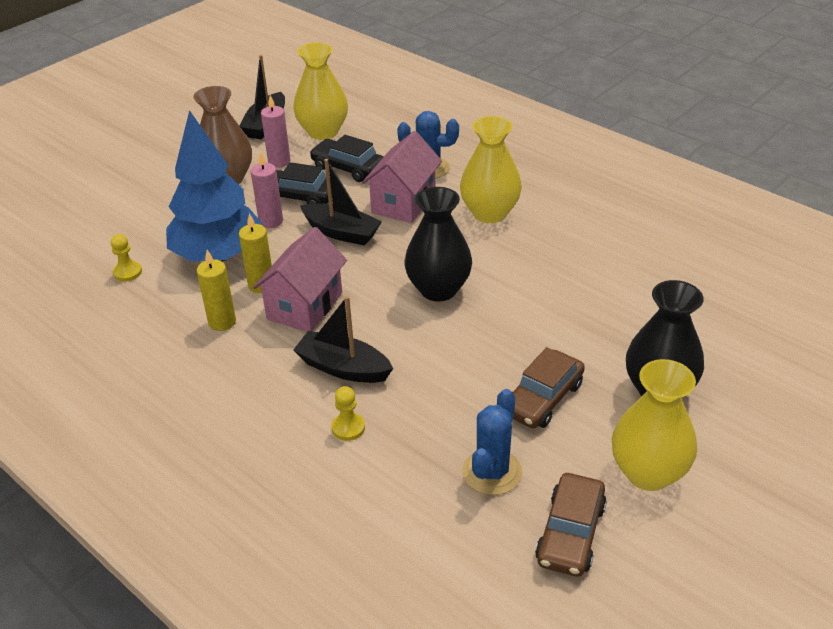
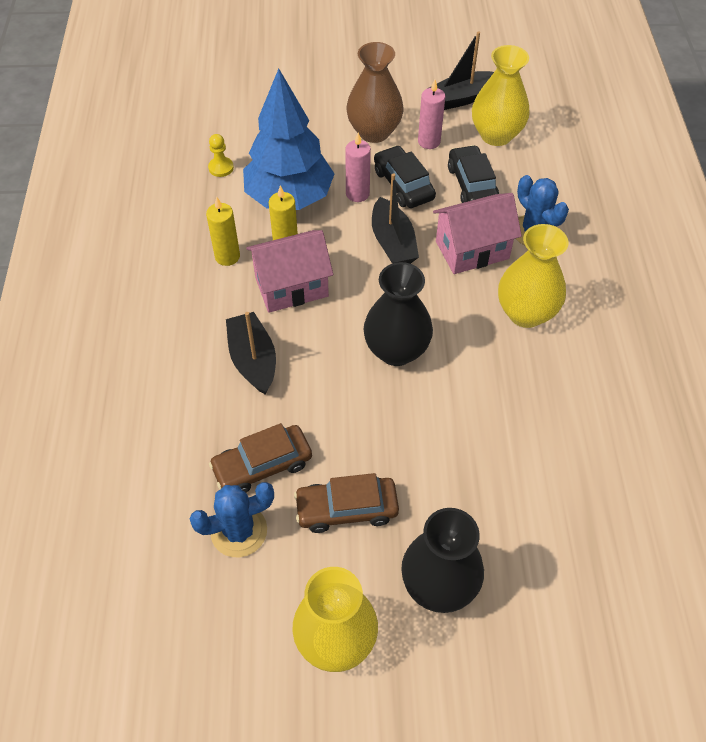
camera: 45 degrees right, 15 degrees up
(348, 428) = (199, 410): yellow pawn -> none
(570, 533) = (225, 627): brown car -> brown car (262, 465)

